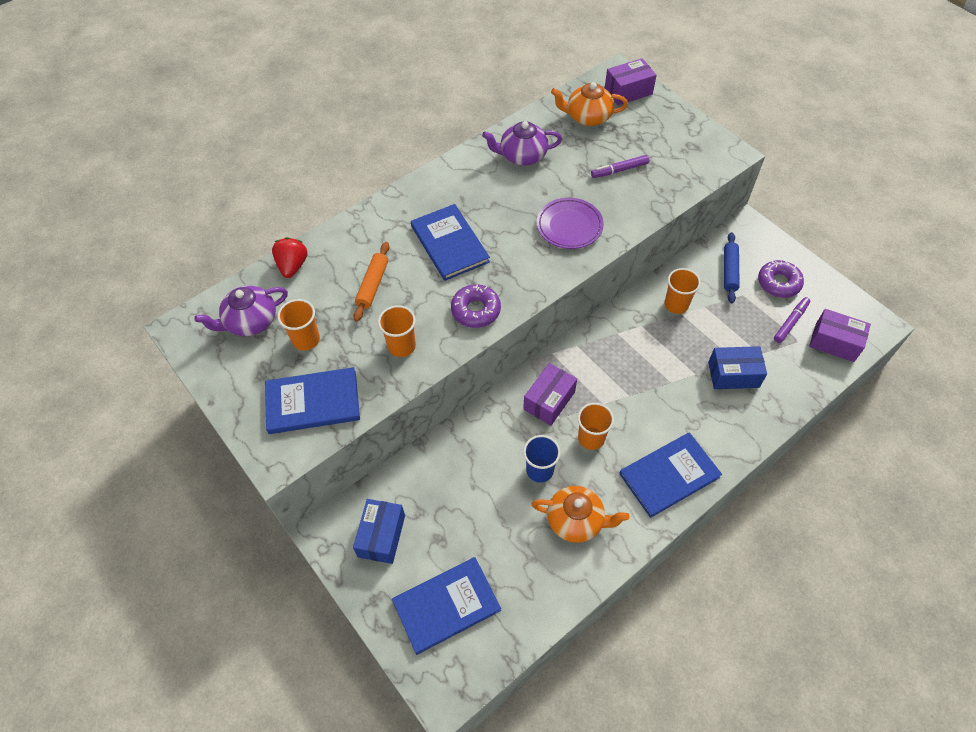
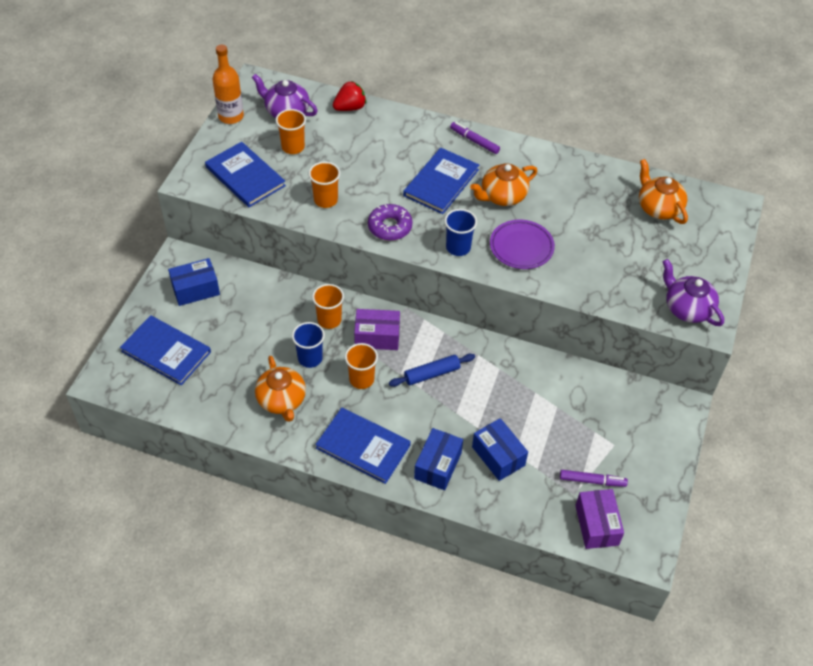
camera: 55 degrees right, 5 degrees down
(213, 375) = (231, 116): none -> orange bottle
(373, 285) = (367, 158): orange rolling pin -> none
(500, 209) = (502, 196): none -> orange teapot
(522, 156) = (572, 185): purple teapot -> purple teapot (687, 308)
(538, 271) = (458, 247): none -> blue cup
(619, 170) = (614, 254): purple marker -> purple marker (474, 141)
(628, 91) = (718, 222): purple box -> none
(676, 305) = (542, 385): orange cup -> orange cup (329, 320)
(720, 425) = (438, 466): none -> blue box
(729, 271) = (614, 411): blue rolling pin -> blue rolling pin (431, 374)
(778, 283) = (632, 455): purple donut -> none

